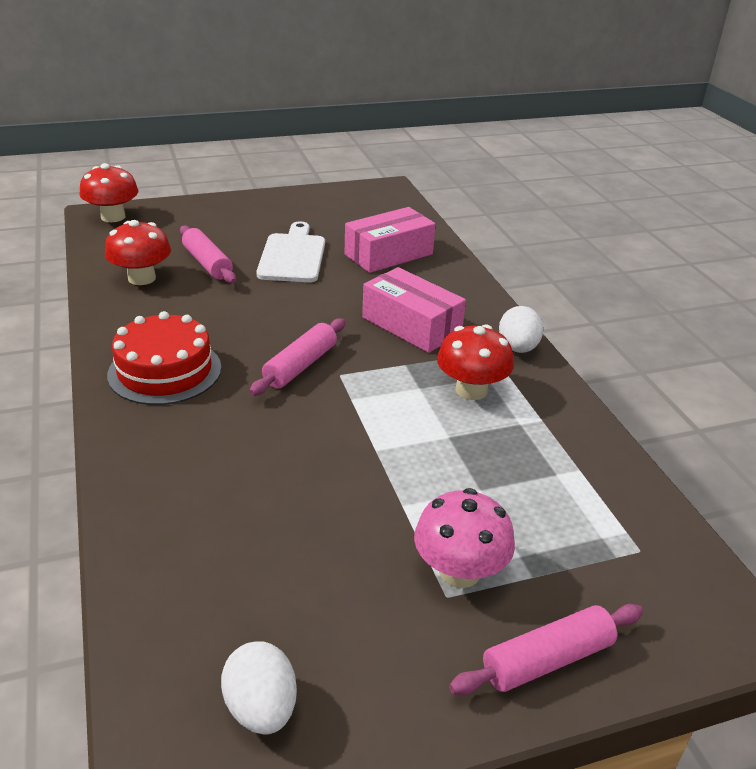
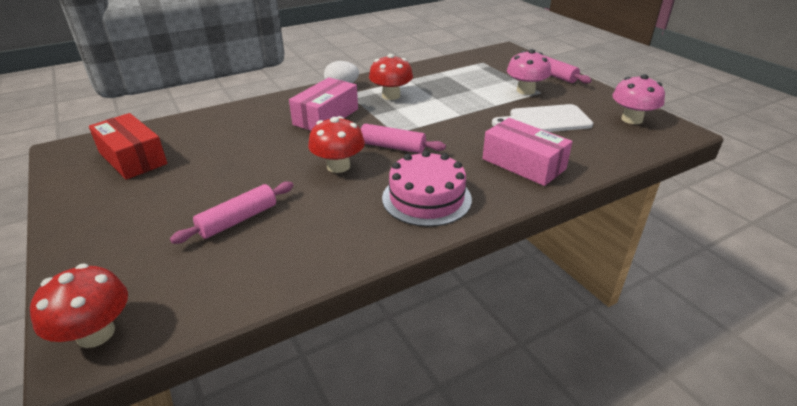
camera: 100 degrees left, 0 degrees up
(142, 278) = (275, 254): red mushroom -> red mushroom (338, 166)
(165, 371) = (426, 198): red cake -> pink cake
(261, 708) = (631, 119): white egg -> pink mushroom
(293, 256) = (219, 176): white cutting board -> white cutting board (545, 120)
(354, 216) = (132, 158): none -> red box
(388, 254) = (216, 134): pink box -> pink box (523, 164)

